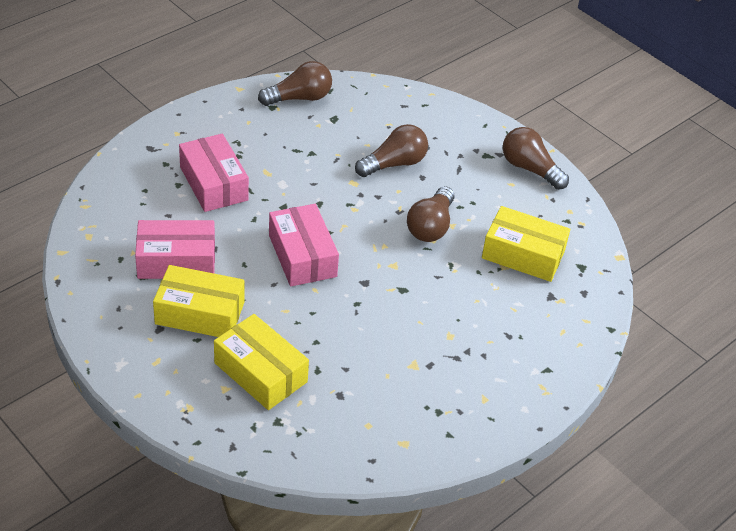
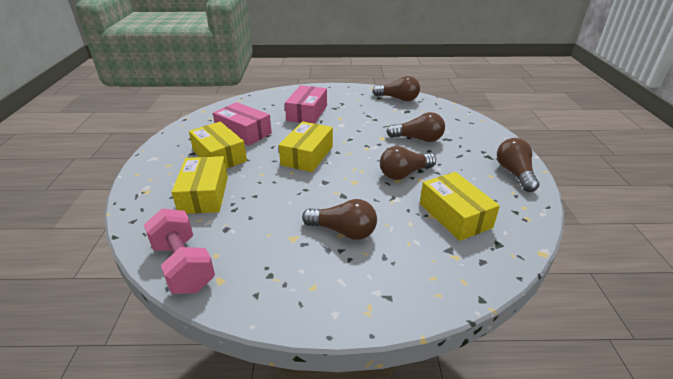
camera: 45 degrees right, 10 degrees down
(302, 256) = (307, 155): pink box -> yellow box
(354, 453) = (183, 266): none -> pink dumbbell
(449, 330) = (343, 231): none -> brown light bulb

